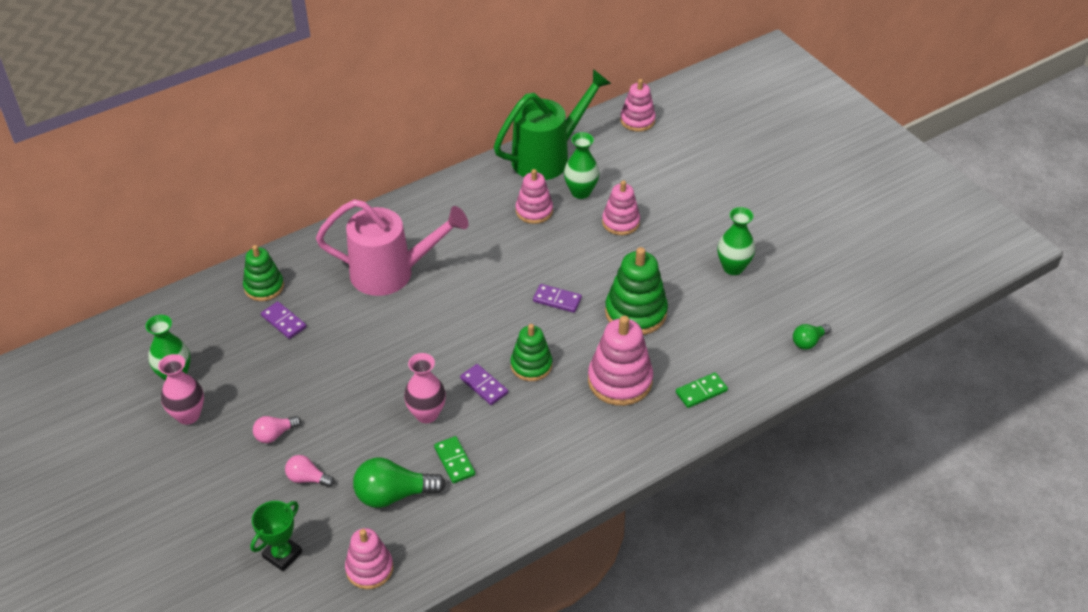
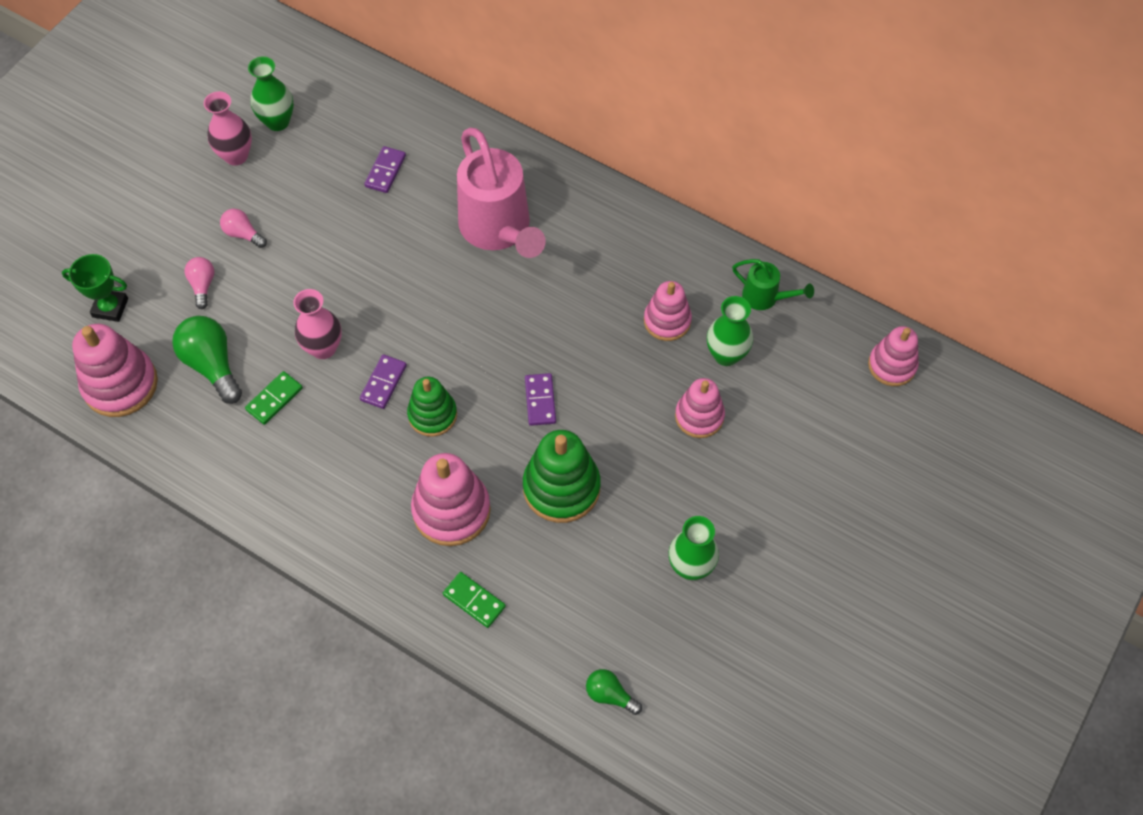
camera: 65 degrees right, 15 degrees up
(264, 287) = (423, 132): green stacking toy -> none
(369, 568) = (120, 384): pink stacking toy -> pink stacking toy, size x1.53
(548, 157) = (765, 297): green watering can -> green watering can, size x0.48

